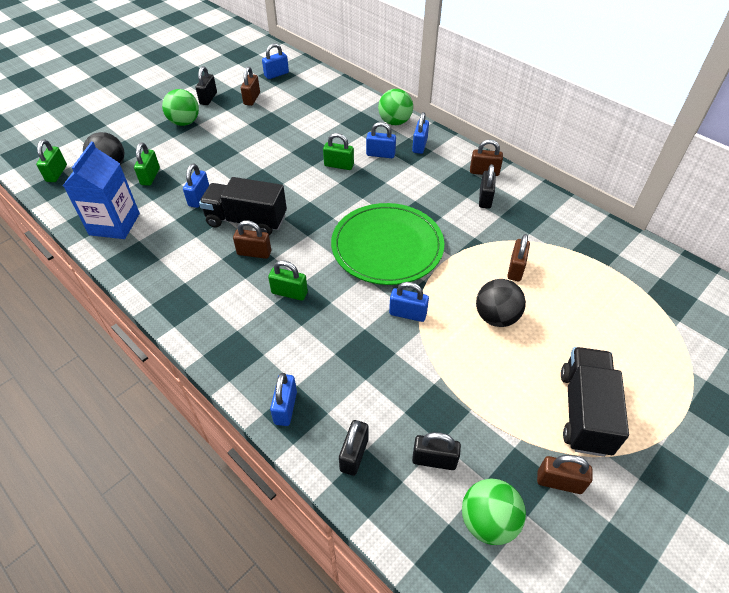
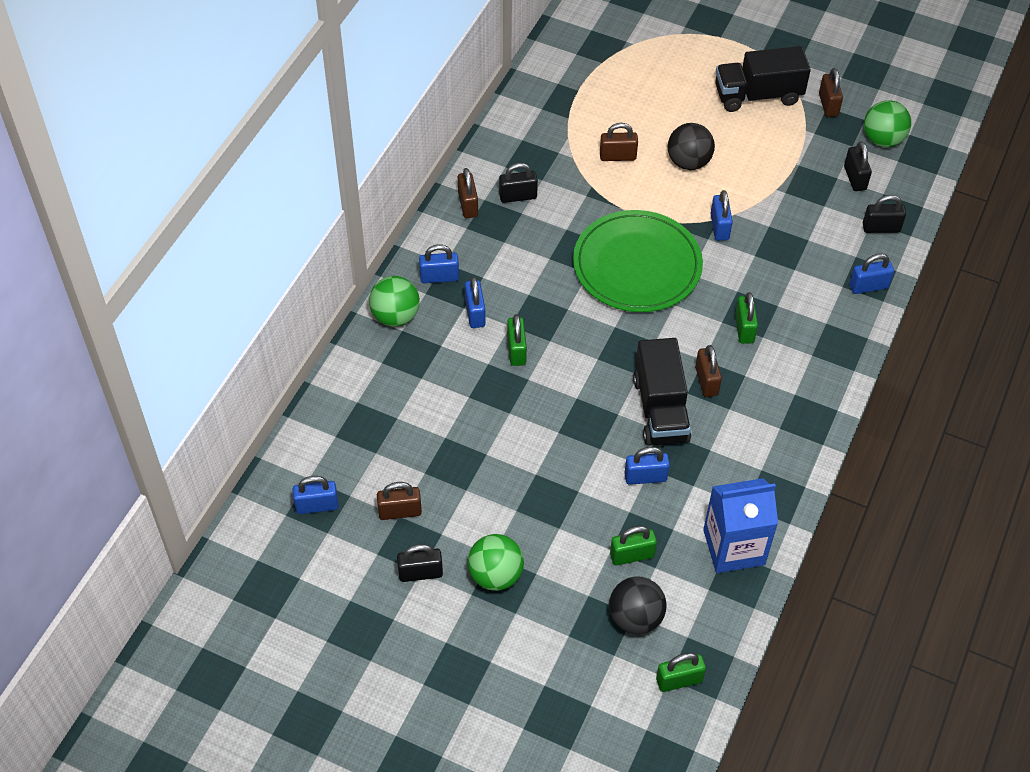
camera: 110 degrees left, 5 degrees up
(276, 74) = (317, 506): blue padlock -> blue padlock turned 45 degrees counterclockwise

